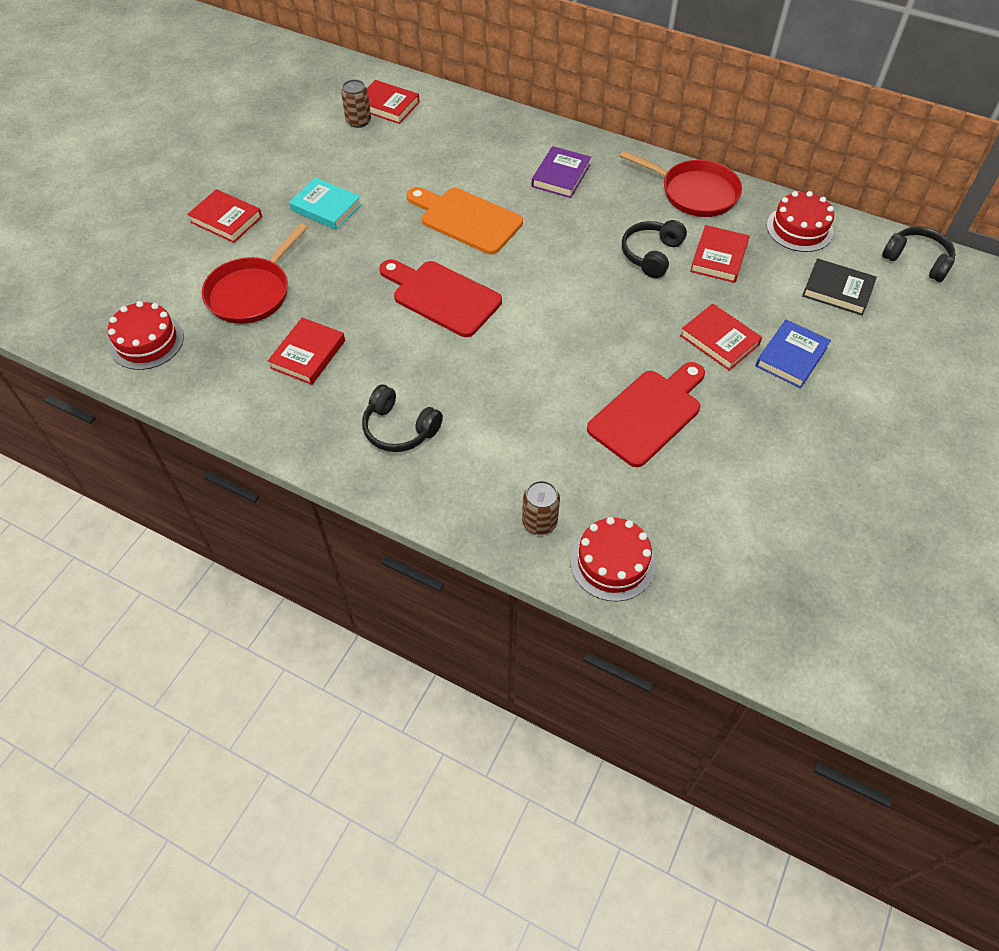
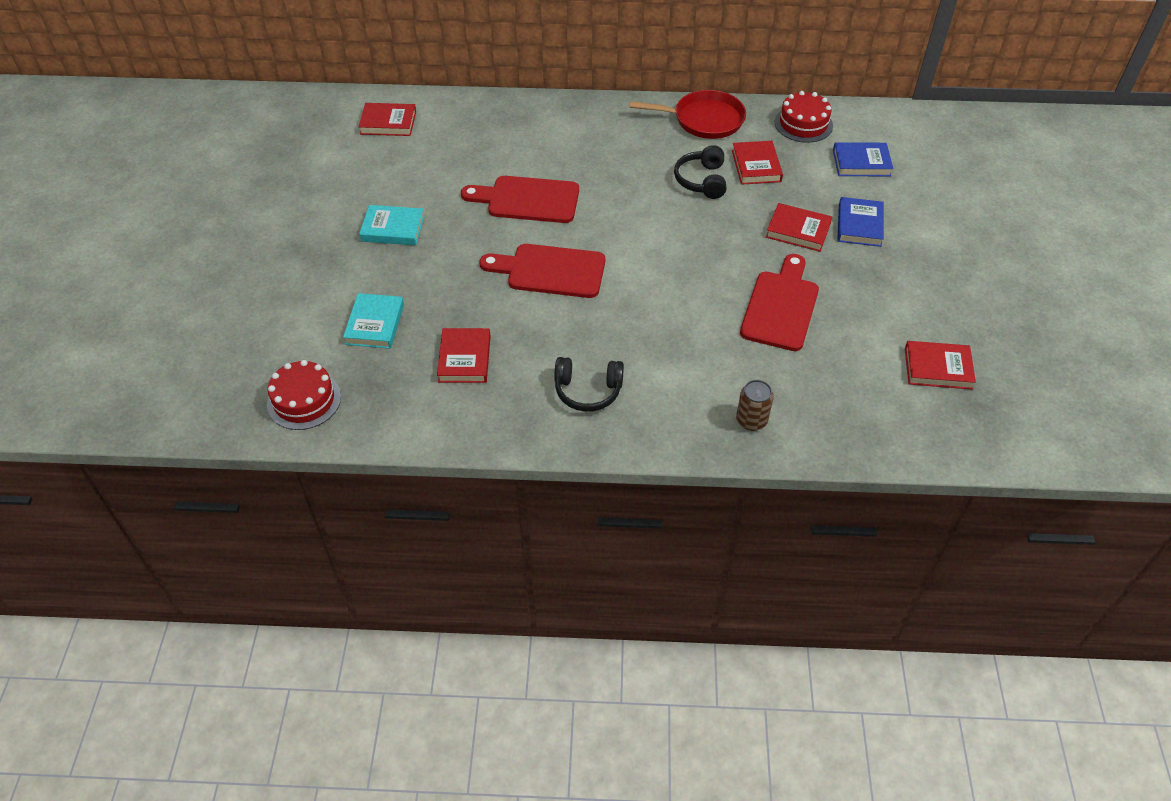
camera: 25 degrees left, 5 degrees down
(226, 219) = (304, 269): red book -> red book (937, 368)
(252, 292) = (375, 324): red pan -> turquoise book
(358, 121) = (370, 144): brown can -> none
(466, 219) = (528, 200): orange cutting board -> red cutting board
(561, 176) = (585, 139): purple book -> none
(612, 562) = (827, 429): red cake -> none
(837, 290) = (861, 163): black book -> blue book
(917, 260) = (904, 122): black headphones -> none

